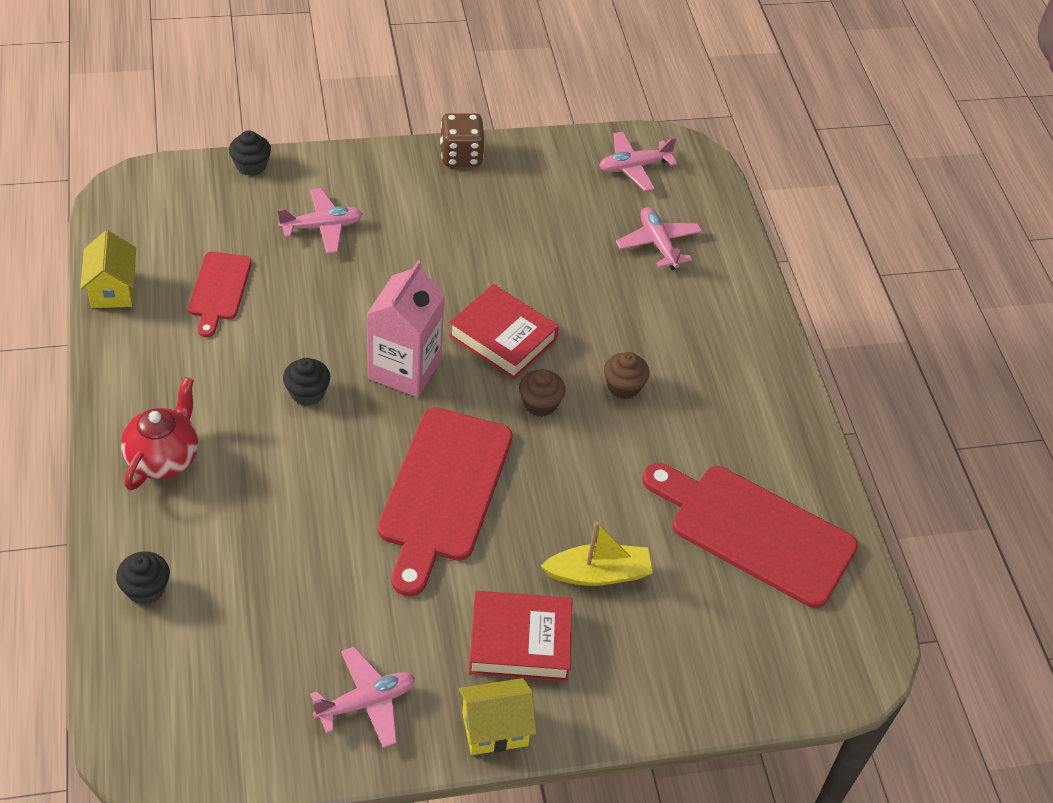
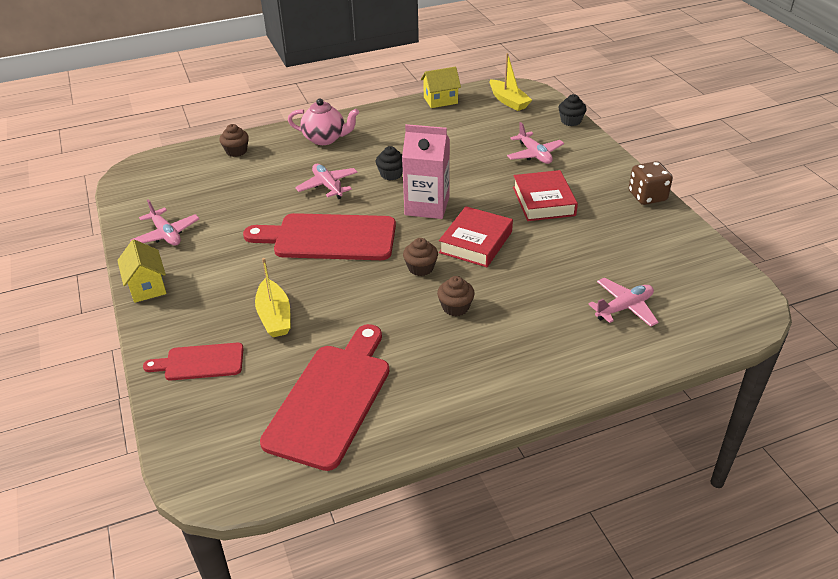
camera: 85 degrees right, 10 degrees down
(146, 589) = (236, 151): black cupcake -> brown cupcake
(159, 213) = (508, 101): none -> yellow boat
(164, 458) = (325, 139): red teapot -> pink teapot
(219, 290) = (459, 131): red cutting board -> red cutting board (200, 362)
(520, 641) = (213, 288): red book -> red book (543, 201)
(634, 167) = (707, 283): pink plane -> pink plane (328, 186)

